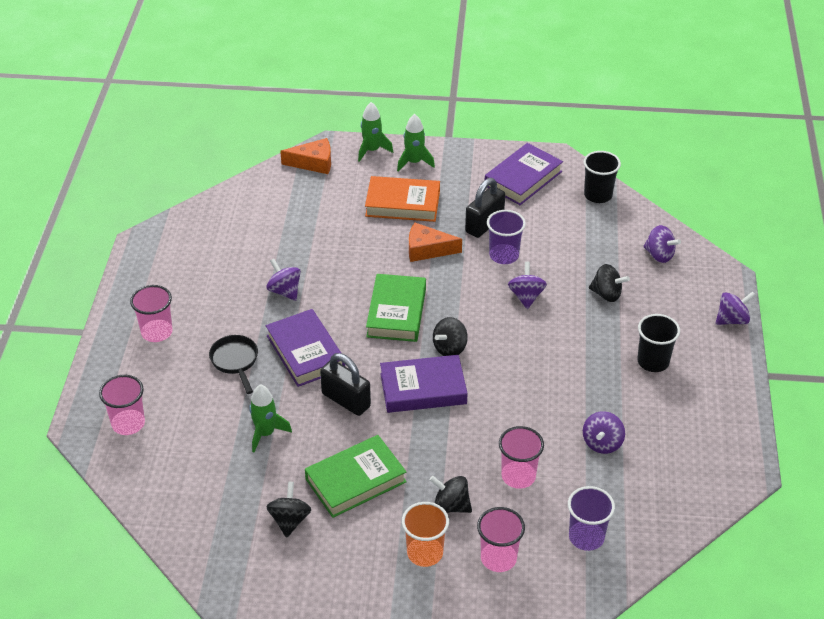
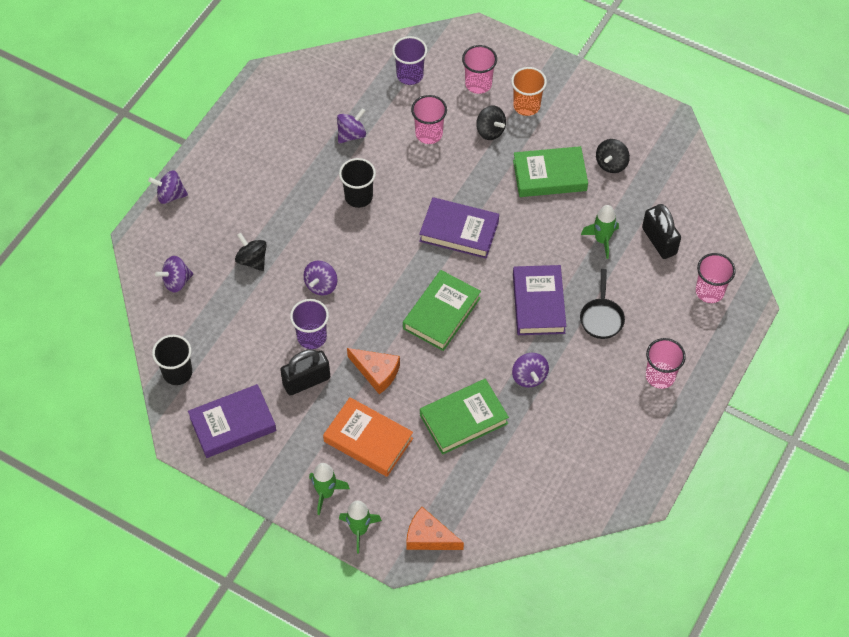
camera: 155 degrees left, 15 degrees up
(328, 242) = (463, 419): none -> green book
(346, 400) = (525, 245): black padlock -> black padlock (659, 241)
(450, 348) = (416, 260): black spinning top -> none
(653, 362) = (263, 184): black cup -> black cup (358, 197)
(659, 255) = (176, 281): purple spinning top -> purple spinning top turned 90 degrees counterclockwise

